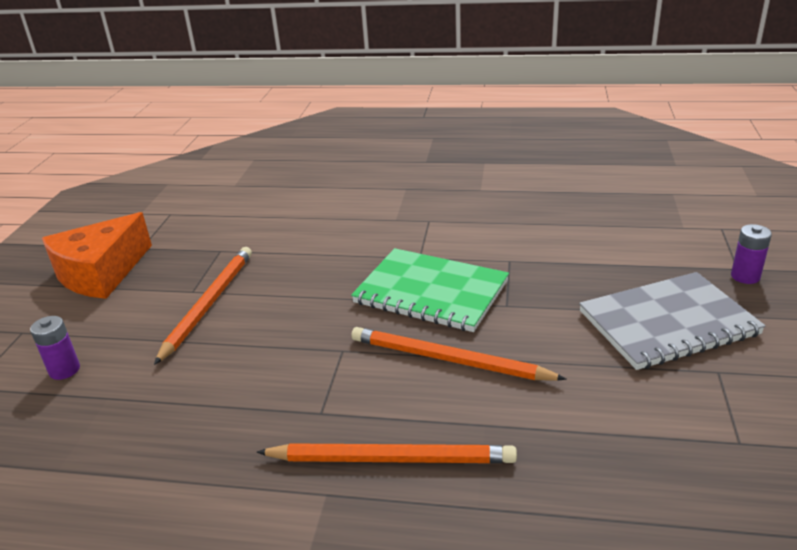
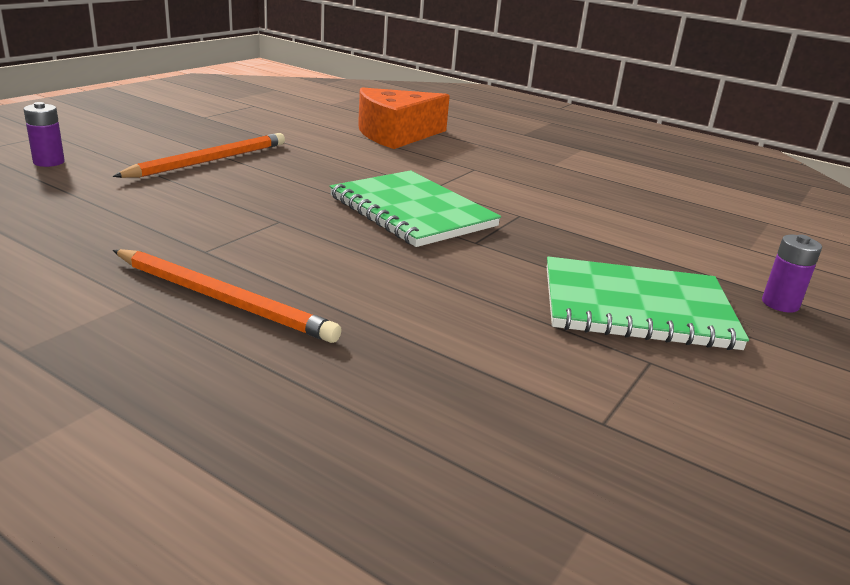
camera: 20 degrees right, 5 degrees down
(101, 273) = (153, 121): orange cheese -> orange cheese (396, 134)
(449, 360) = (367, 257): orange pencil -> none
(668, 323) = (636, 307): grey notebook -> green notebook

